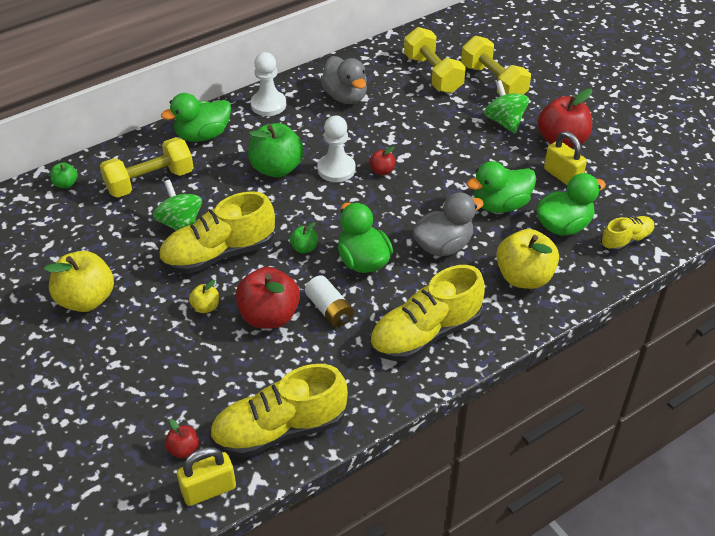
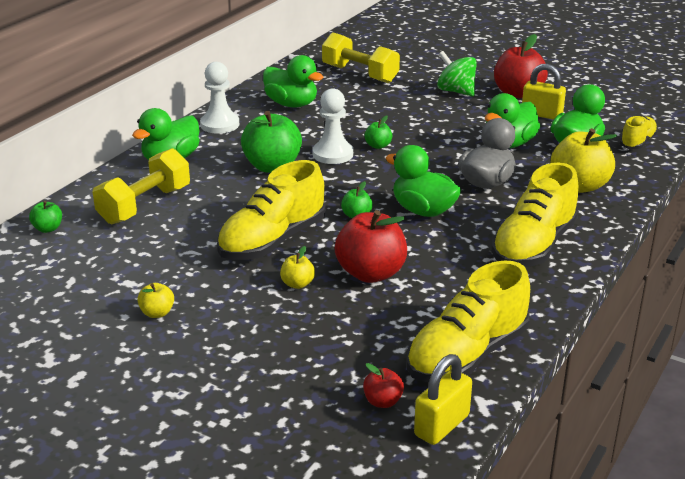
camera: 25 degrees left, 15 degrees down
(86, 299) = (157, 313): yellow apple -> yellow apple, size x0.48
(180, 224) = (209, 229): green spinning top -> none
(329, 309) = (426, 253): white battery -> none
(345, 96) = (292, 104): grey duck -> green duck
(382, 171) = (378, 146): red apple -> green apple
(493, 82) = (420, 69): yellow dumbbell -> none

